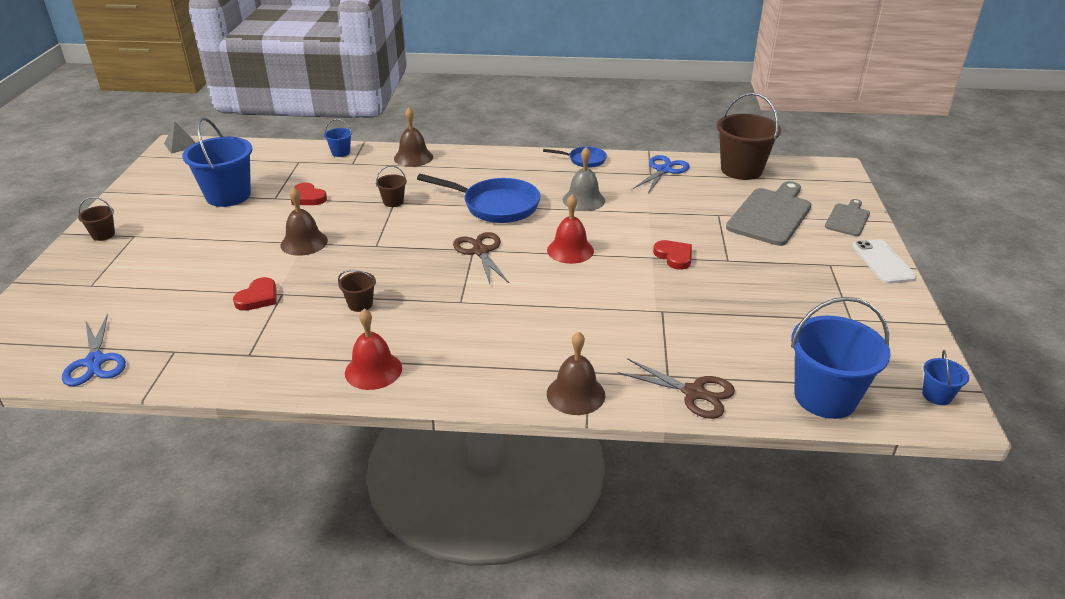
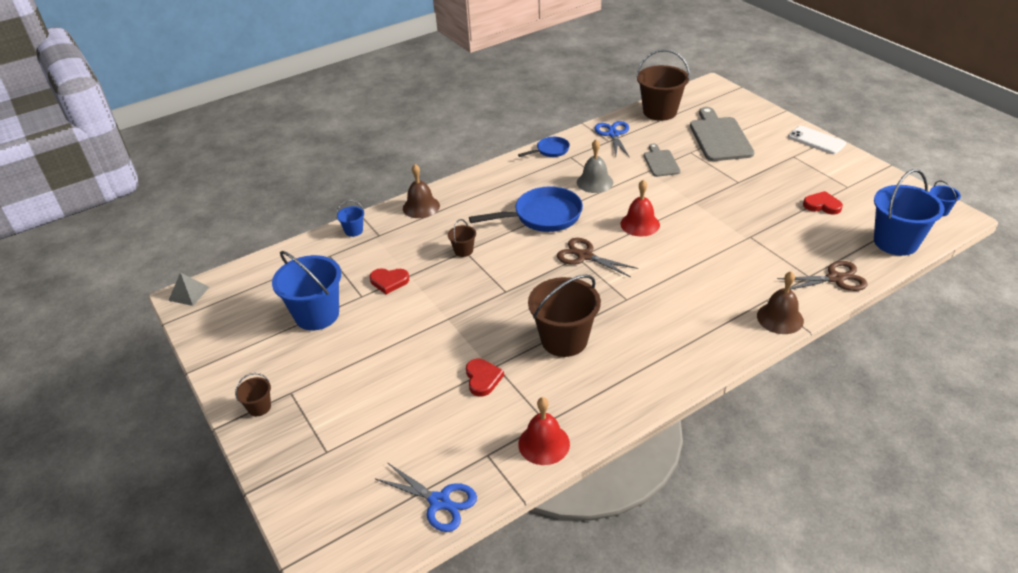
camera: 35 degrees left, 5 degrees up
(304, 242) = (447, 318): brown bell -> none
(360, 304) = (564, 340): brown bucket -> brown bucket, size x2.17
(373, 370) = (645, 378): red bell -> red bell (544, 443)
(674, 256) = (706, 195): red heart -> red heart (822, 205)
(847, 219) = (763, 119): grey cutting board -> grey cutting board (660, 162)

